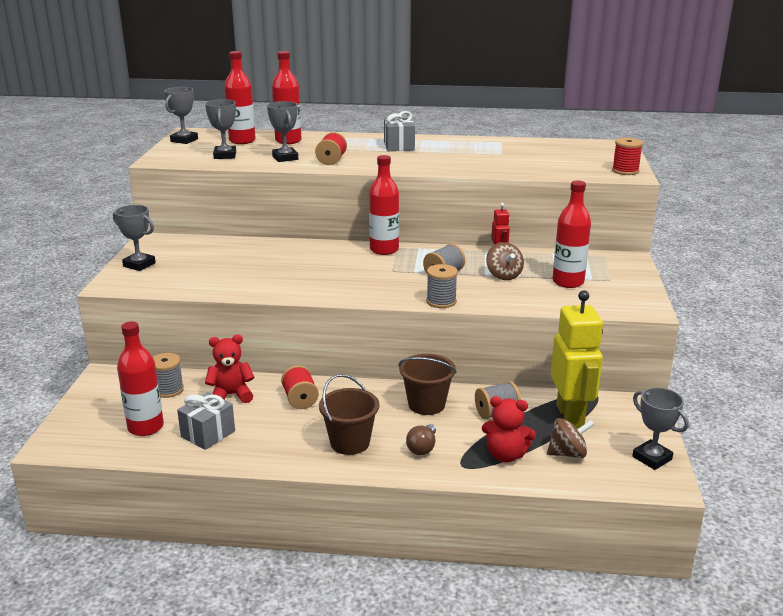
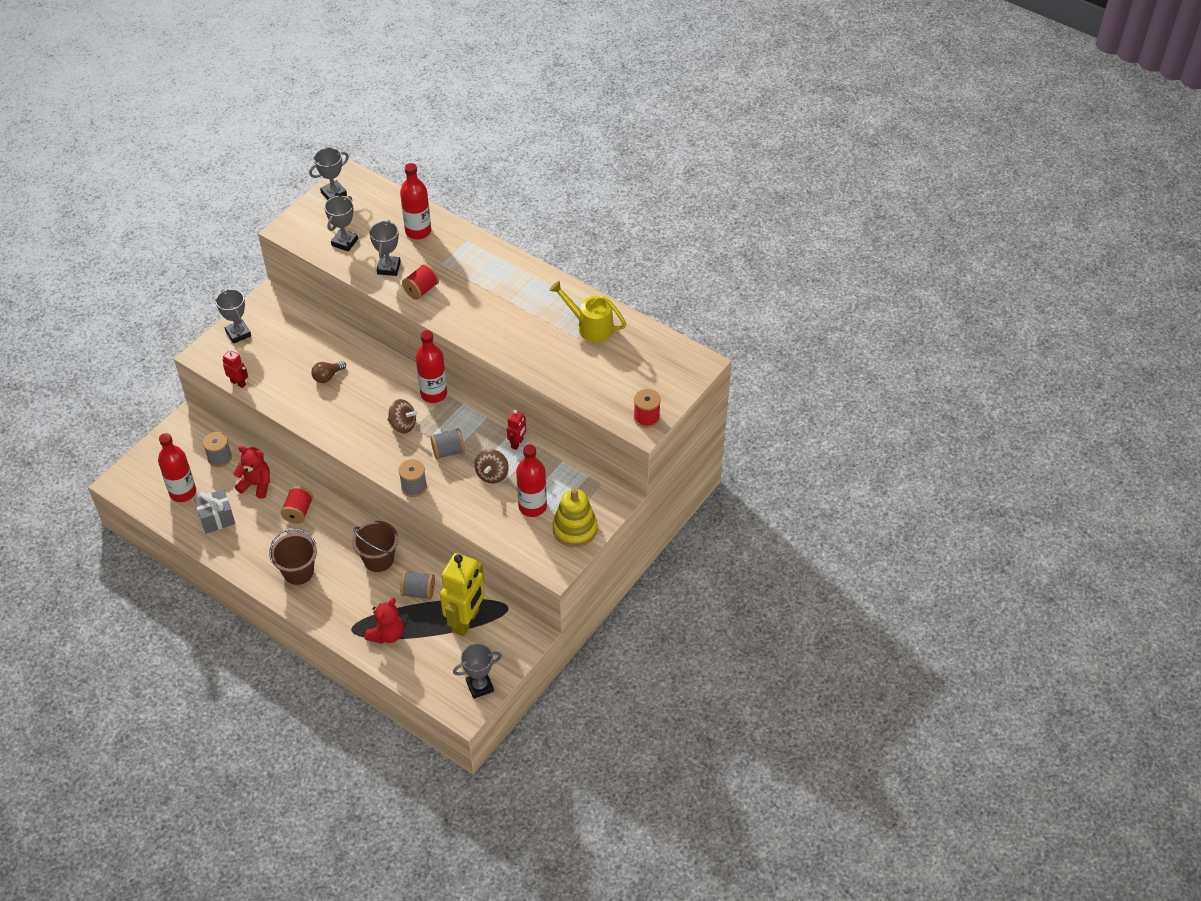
camera: 30 degrees right, 25 degrees up
(171, 291) = (238, 383): none -> red robot
(242, 141) = (380, 215): red bottle -> none
(399, 146) = (501, 284): grey gift -> none
(422, 448) = (340, 600): brown light bulb -> brown light bulb (327, 376)
(504, 148) = (590, 326): none -> yellow watering can
(505, 455) = (387, 634): red teddy bear -> red teddy bear turned 105 degrees counterclockwise
(568, 453) = (428, 653): brown spinning top -> brown spinning top (403, 425)
(625, 283) = (575, 529): none -> yellow stacking toy
(652, 458) = (480, 686): grey trophy -> grey trophy turned 75 degrees clockwise

